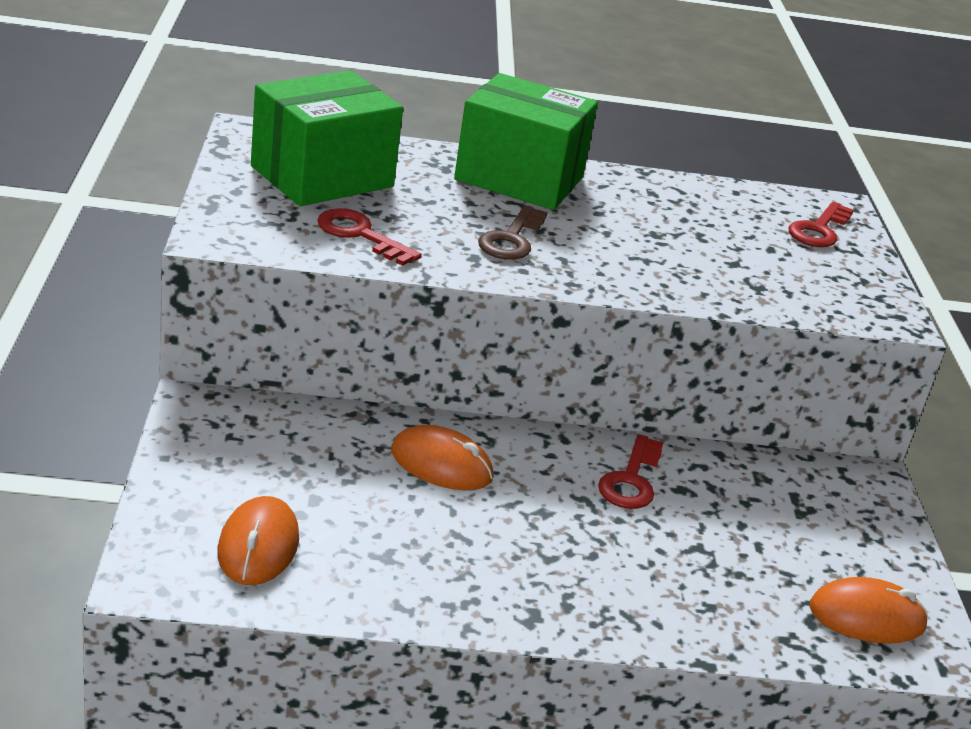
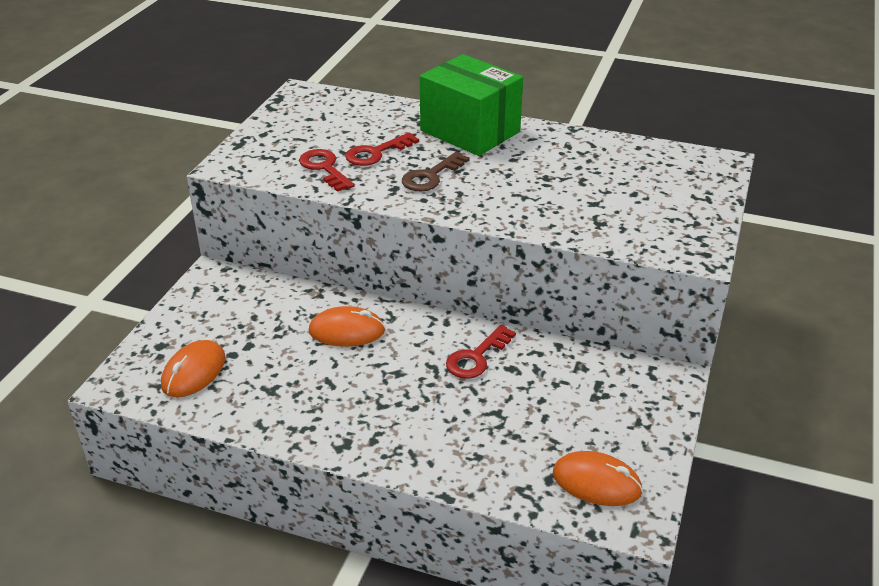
camera: 25 degrees right, 5 degrees up
(322, 176) = (327, 125): green box -> none
(441, 464) = (347, 331): orange mouse -> orange mouse turned 45 degrees counterclockwise
(819, 230) = (687, 180): red key -> red key (376, 153)

